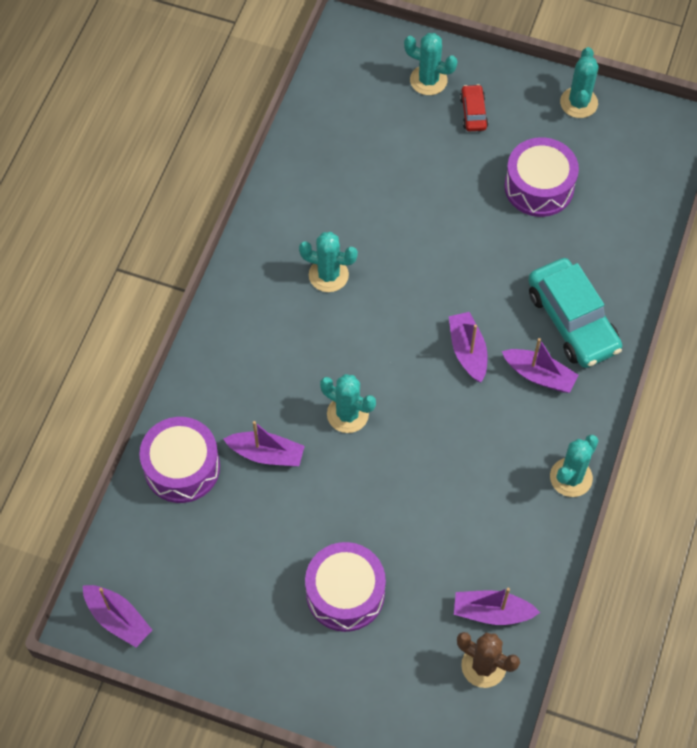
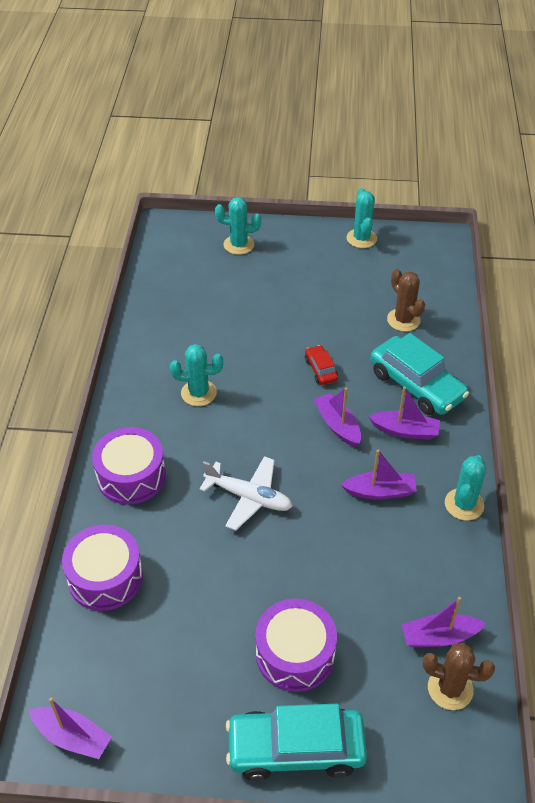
camera: 15 degrees left, 15 degrees down
(266, 454) = (183, 547): purple boat -> purple boat (380, 491)
(318, 683) = (296, 749): none -> turquoise car
(347, 414) = (249, 497): turquoise cactus -> white plane
(473, 112) = (282, 259): red car -> red car (321, 369)
(539, 187) = (352, 298): purple drum -> purple drum (131, 476)
(588, 231) = (403, 320): none -> brown cactus

